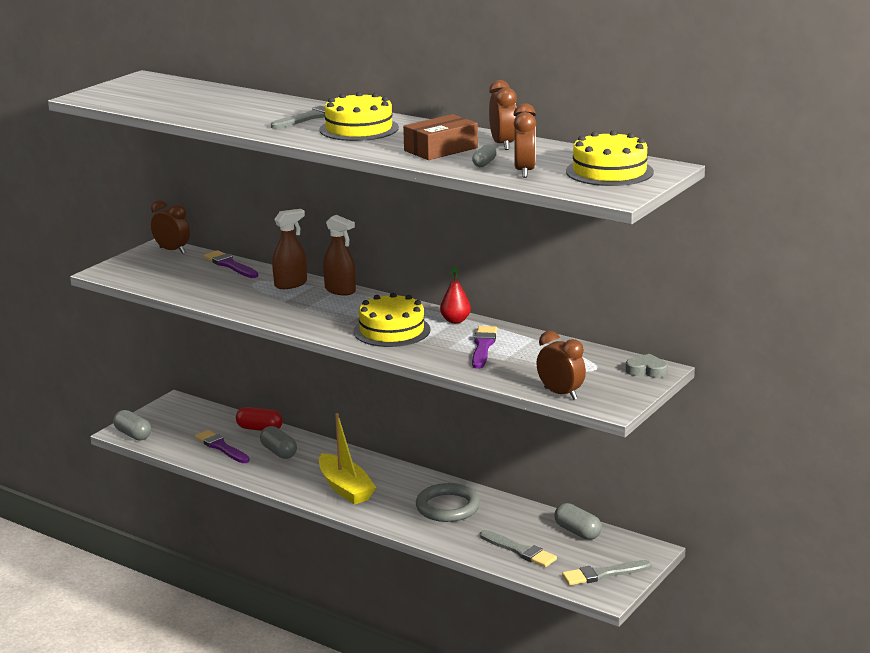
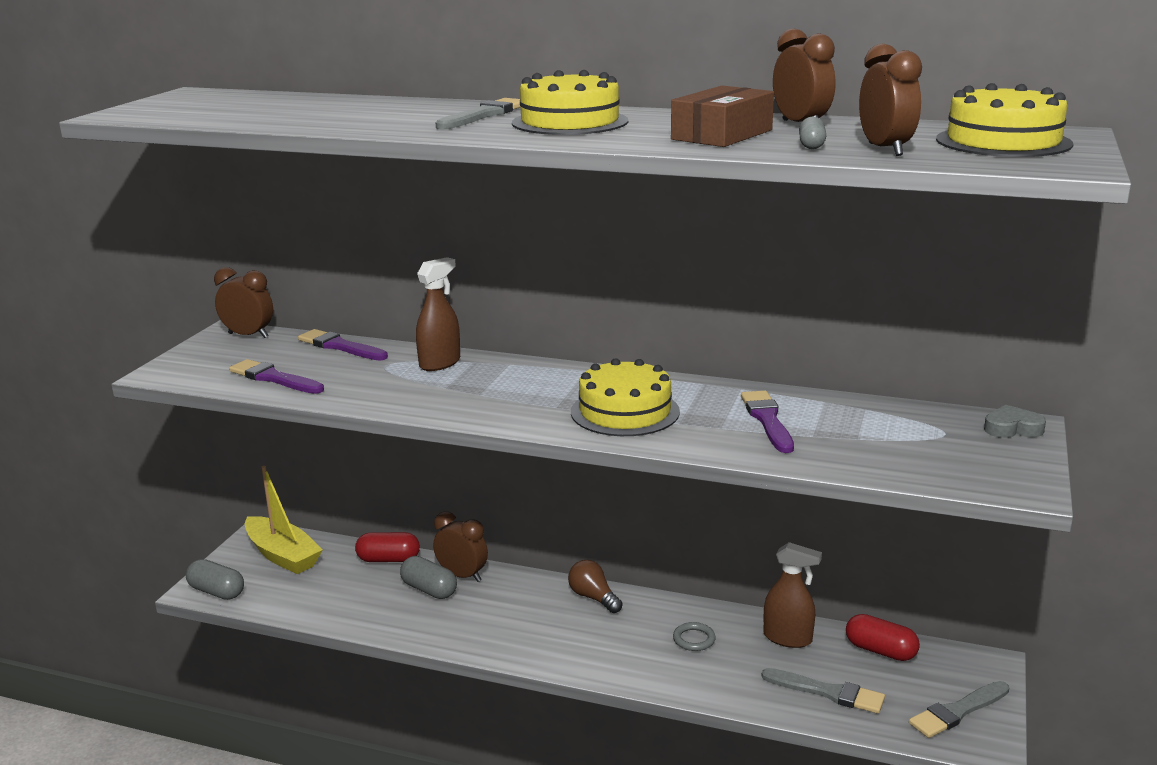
camera: 15 degrees left, 0 degrees up
(221, 447) = (347, 593): purple brush -> purple brush (274, 378)
(340, 290) = (513, 364): brown spray bottle -> brown spray bottle (788, 638)
(345, 488) = (544, 631): yellow boat -> yellow boat (282, 555)
(392, 472) = (593, 598): none -> brown light bulb
(447, 507) = (694, 639): grey ring -> grey ring, size x0.49
(455, 320) = (699, 388): red pear -> none
(560, 393) = (936, 476): brown clock -> brown clock (462, 576)
(577, 532) = (880, 651): grey capsule -> red capsule

